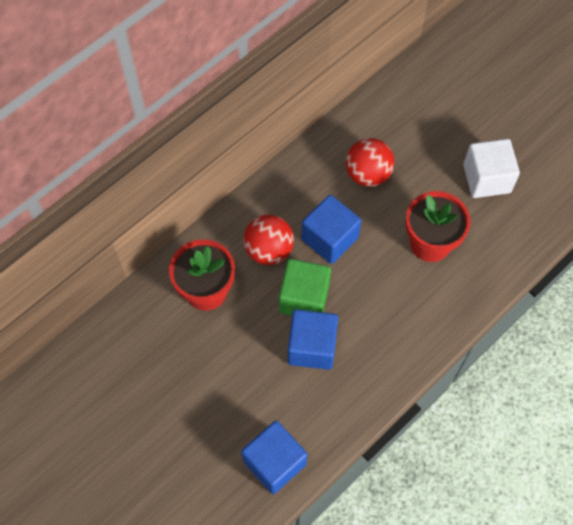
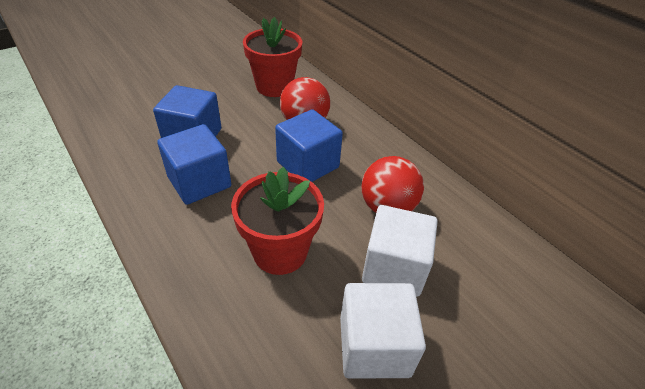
camera: 95 degrees right, 20 degrees down
(274, 462) = (101, 104): blue cube -> blue cube (199, 182)
(304, 298) = (246, 139): green cube -> none
(425, 169) = (394, 267): none -> white cube

